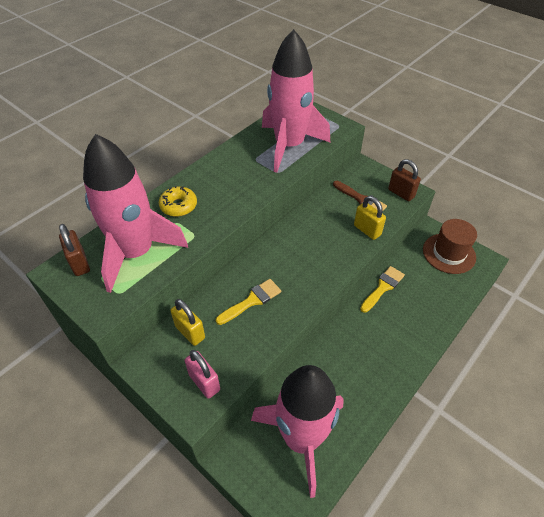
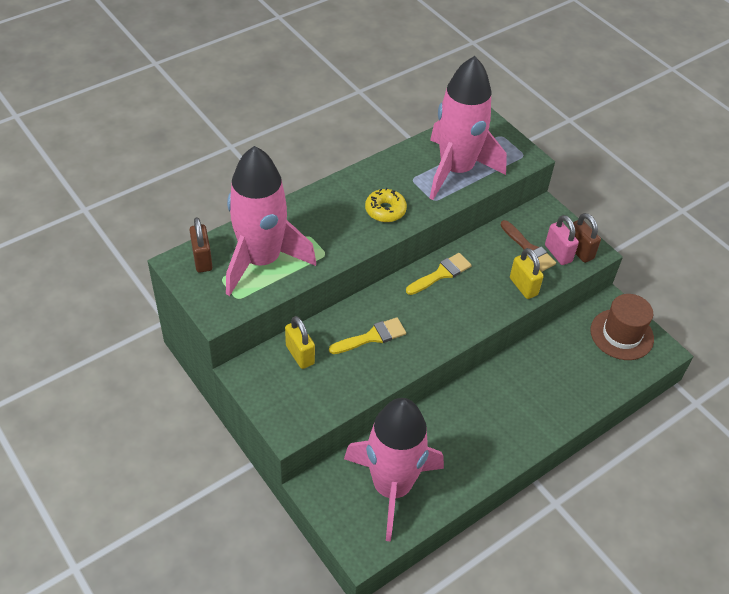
camera: 10 degrees right, 0 degrees up
(178, 206) = (315, 218): yellow donut -> yellow donut (385, 210)
(204, 382) = (304, 406): pink padlock -> pink padlock (558, 253)
(383, 287) = (528, 356): yellow brush -> yellow brush (441, 274)

